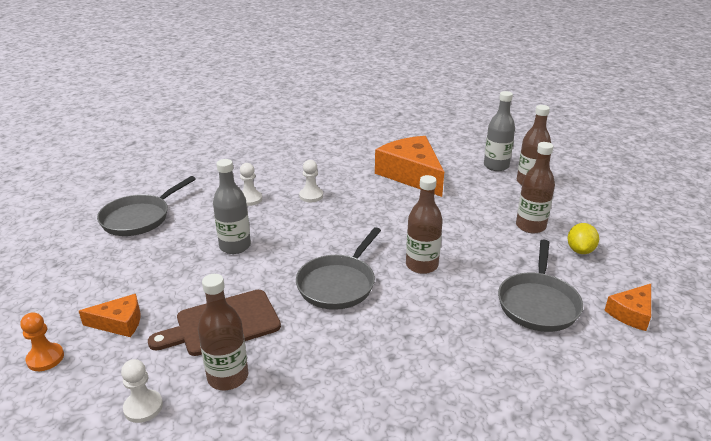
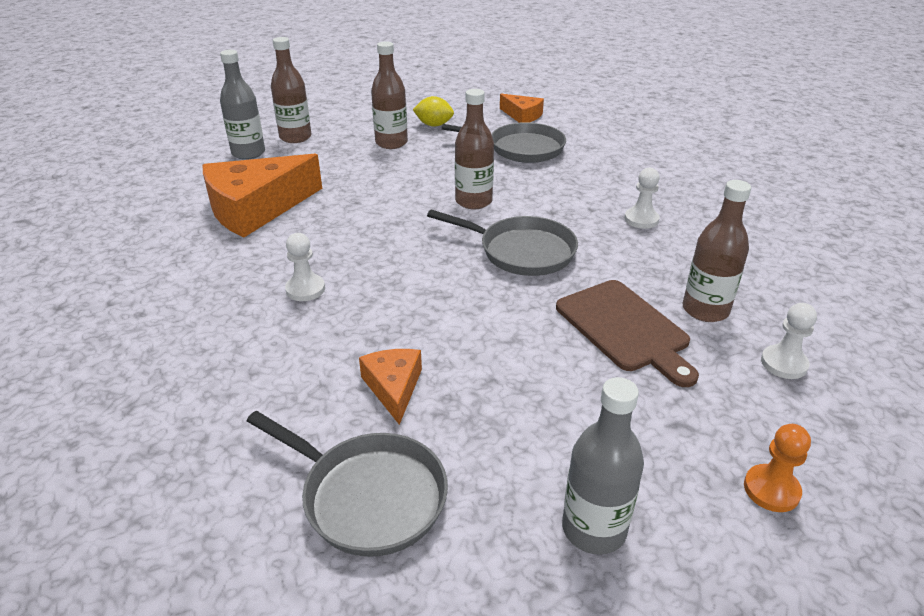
camera: 95 degrees left, 5 degrees up
(119, 323) = (665, 429): orange cheese -> orange cheese (393, 387)
(235, 246) = (453, 347): grey bottle -> grey bottle (594, 529)
(250, 199) = (308, 353): white pawn -> white pawn (641, 219)

